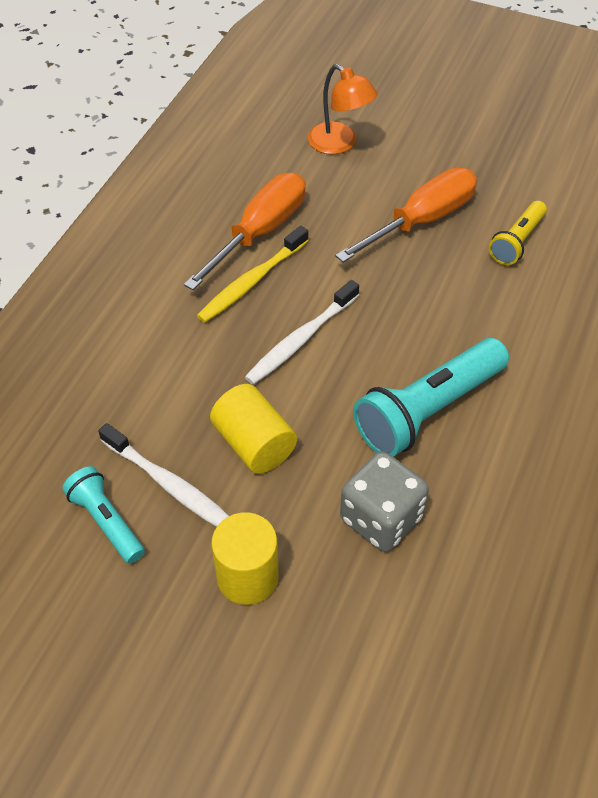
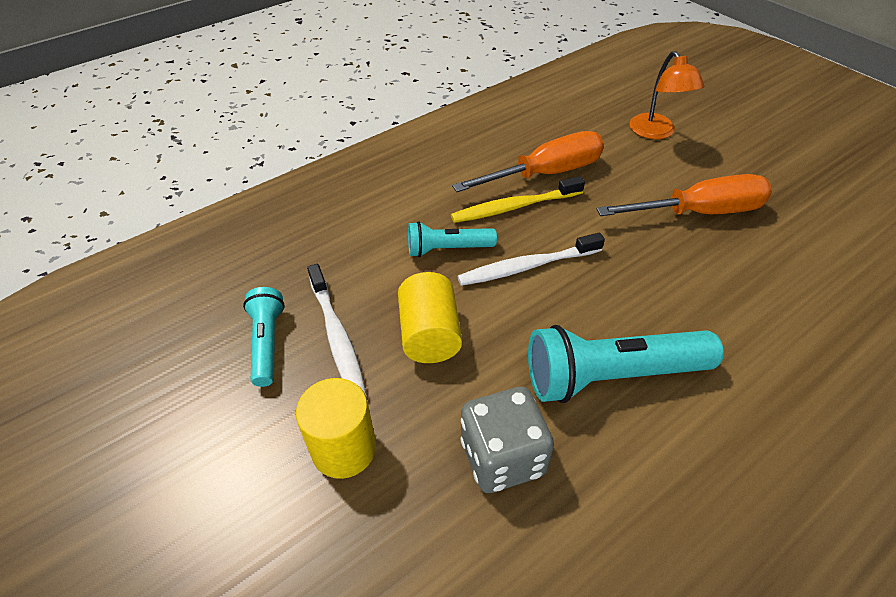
camera: 30 degrees right, 5 degrees down
(215, 353) = (447, 249): none -> turquoise flashlight
(517, 242) = (789, 262): yellow flashlight -> none

